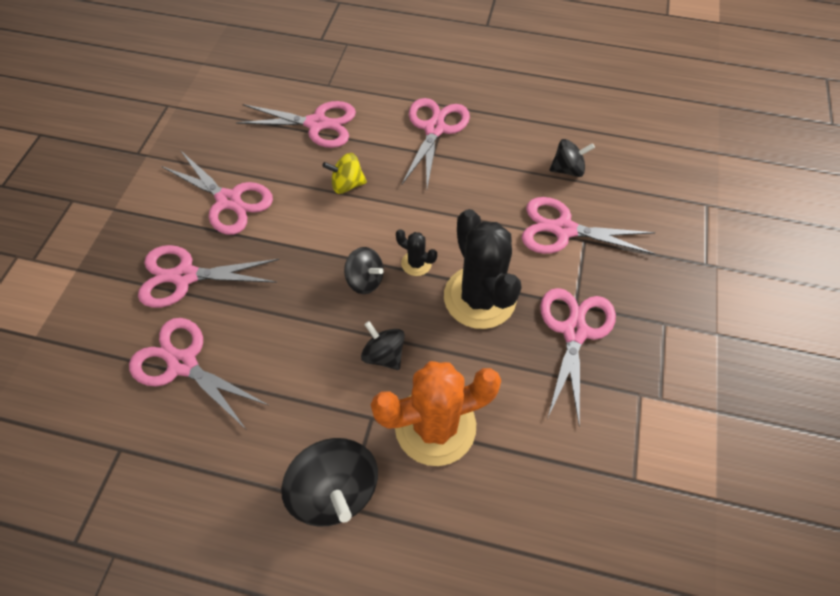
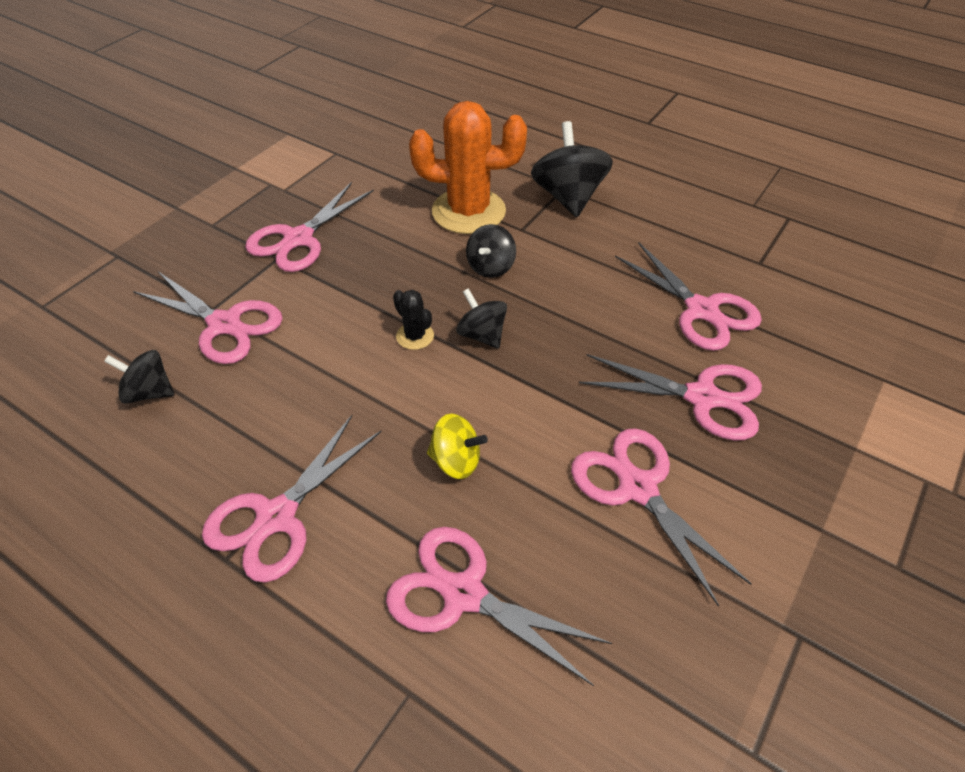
camera: 160 degrees left, 10 degrees down
(384, 355) = (491, 267): black spinning top -> black spinning top turned 45 degrees clockwise
(479, 297) = (367, 287): black cactus -> none

